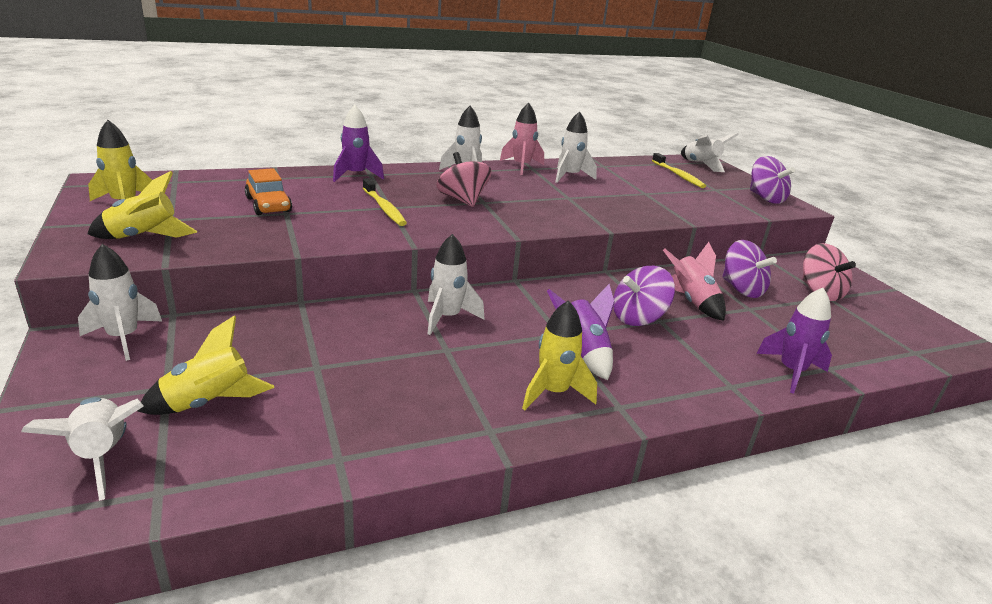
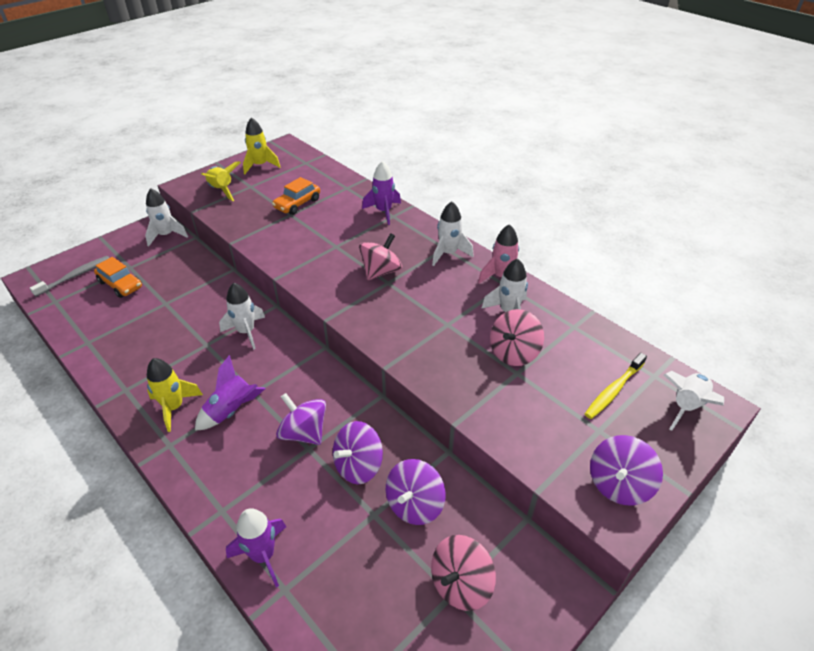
camera: 70 degrees right, 15 degrees up
(102, 456) = (75, 276): white rocket -> grey toothbrush
(208, 403) = (121, 284): yellow rocket -> orange car
(384, 208) = (331, 244): yellow toothbrush -> none
(621, 188) = (513, 352): none -> pink spinning top
(691, 302) = (358, 465): pink rocket -> purple spinning top

